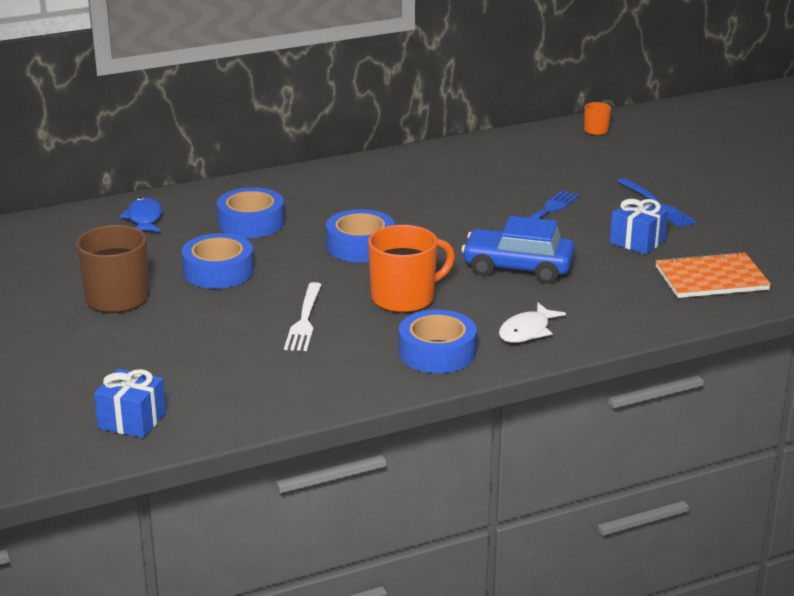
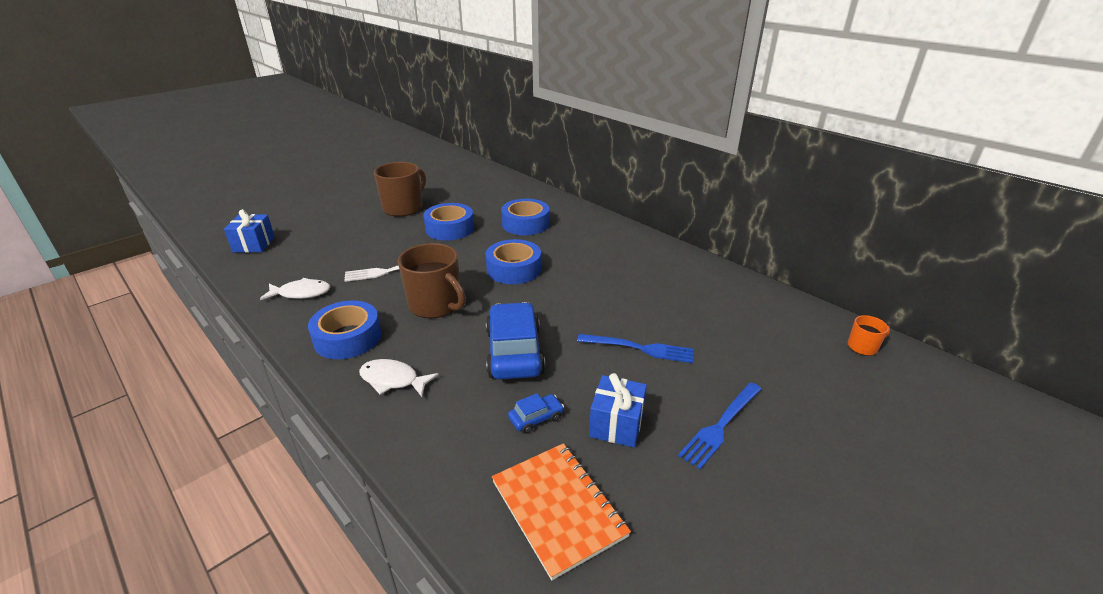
camera: 70 degrees right, 5 degrees up
(144, 218) = (510, 193): blue fish -> none
(314, 381) = (301, 293): none -> white fish
(404, 298) = (436, 305): orange mug -> brown mug
(614, 272) = (536, 418): none -> blue car

